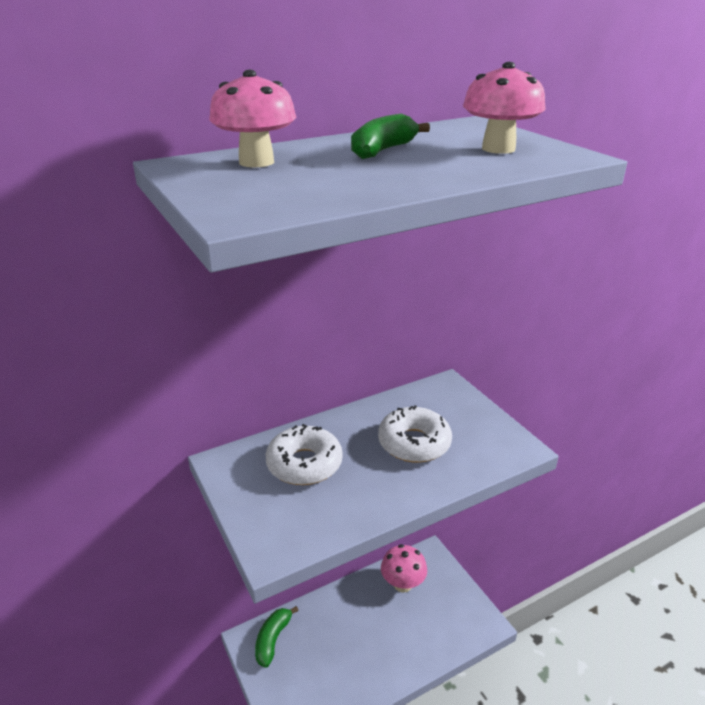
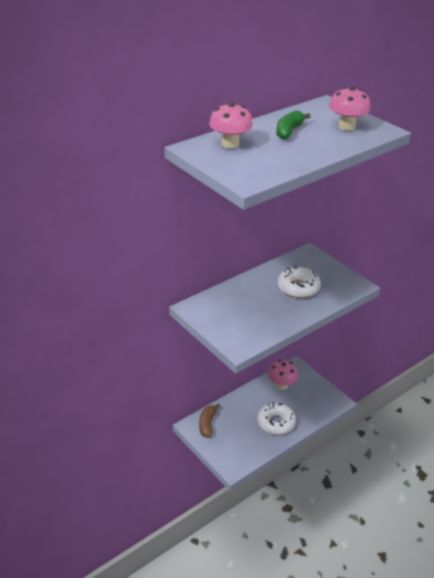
camera: 10 degrees left, 5 degrees up
(273, 640) = (207, 424): green banana -> brown banana
(304, 464) = (239, 304): white donut -> white donut (276, 423)

